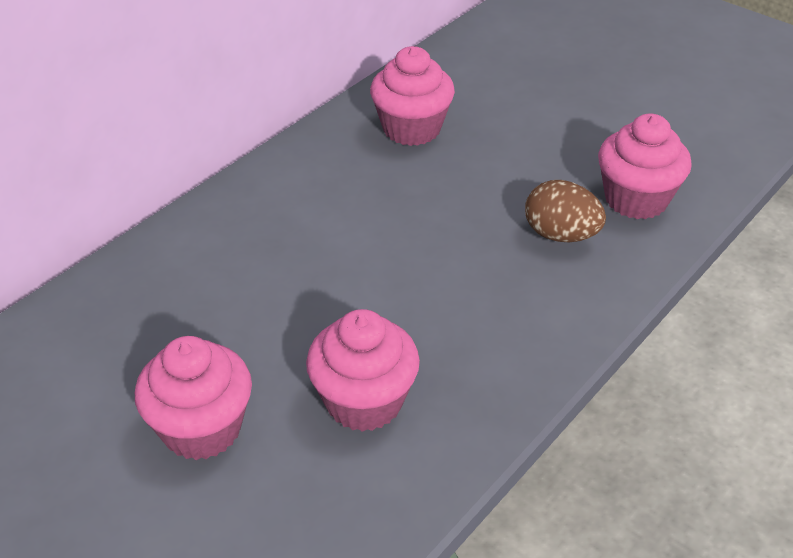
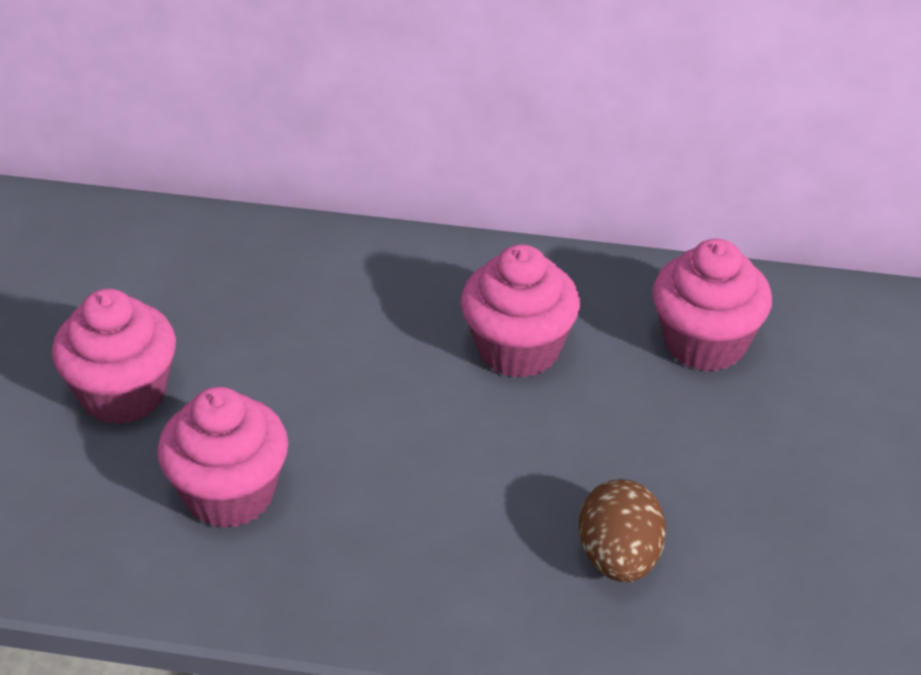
camera: 60 degrees right, 0 degrees up
(636, 199) = (757, 611): pink cupcake -> pink cupcake (518, 349)

